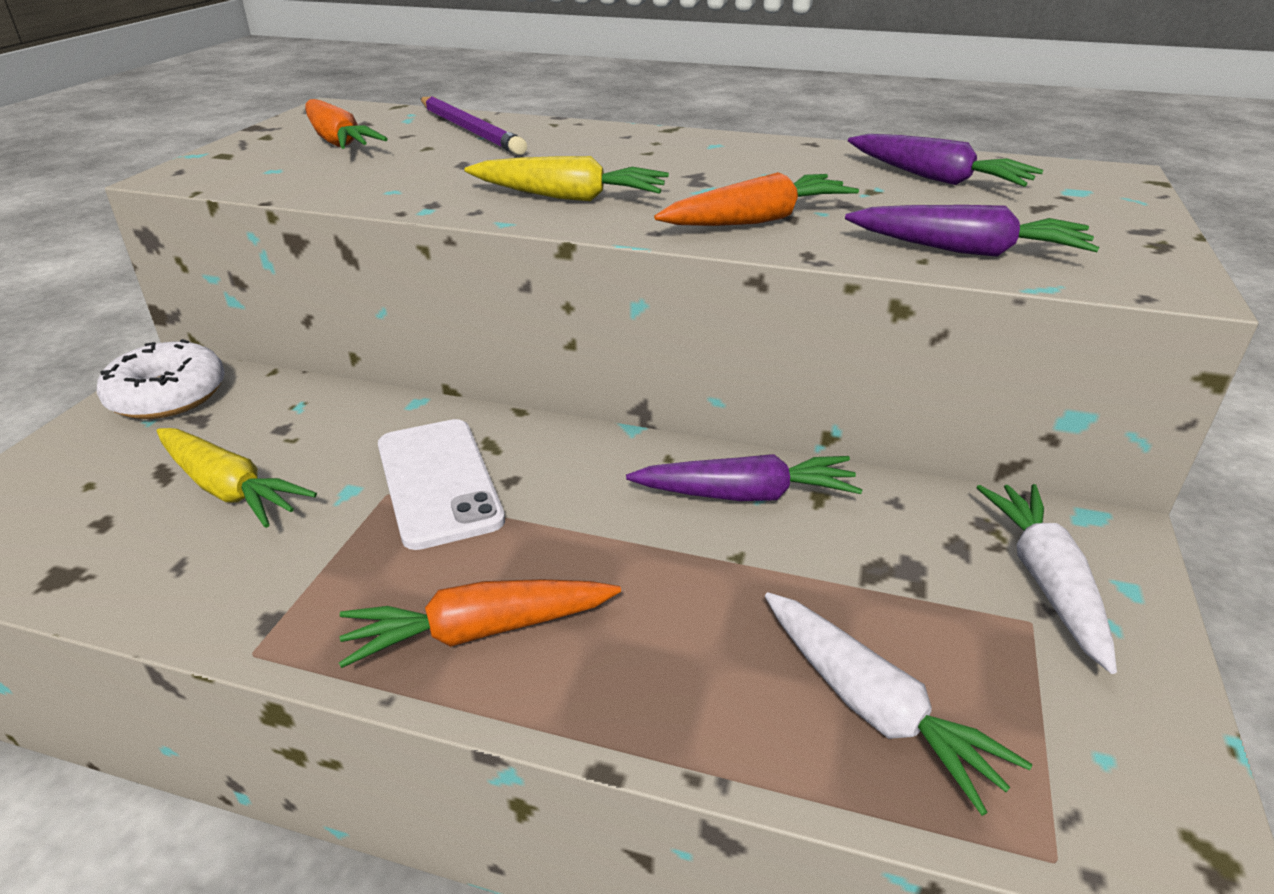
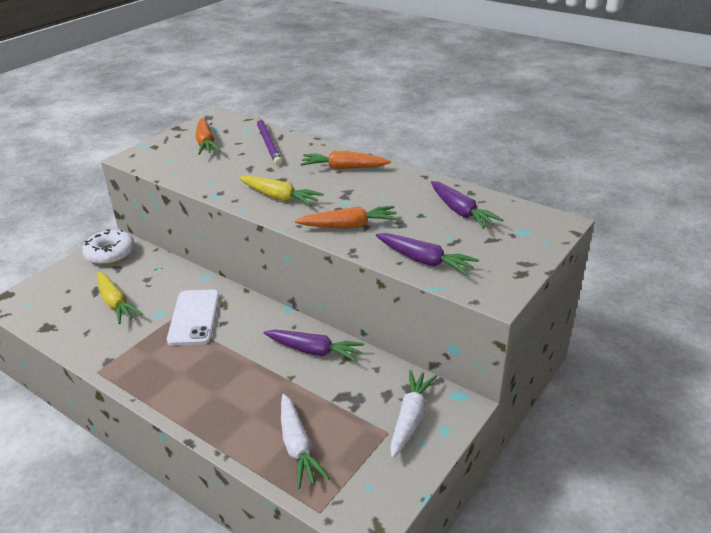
camera: 20 degrees right, 0 degrees up
(479, 631) = (176, 383): orange carrot -> orange carrot (344, 168)

